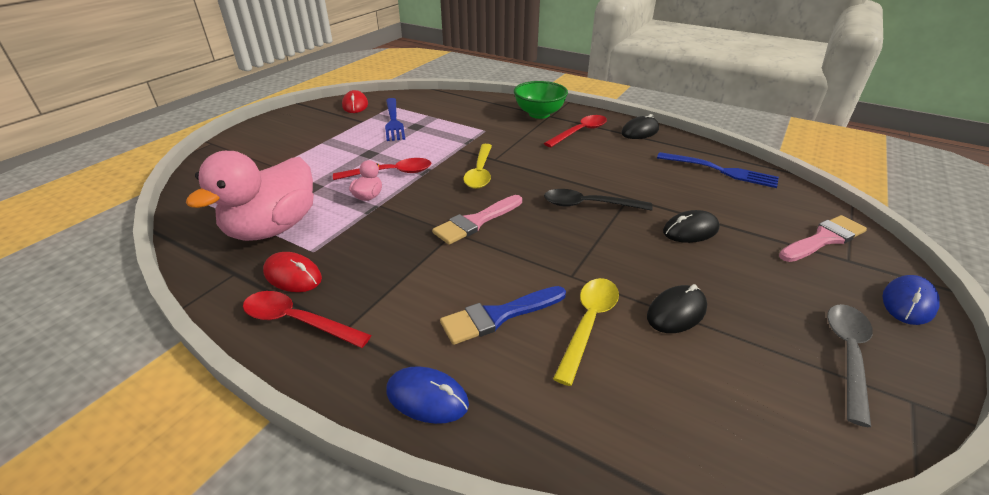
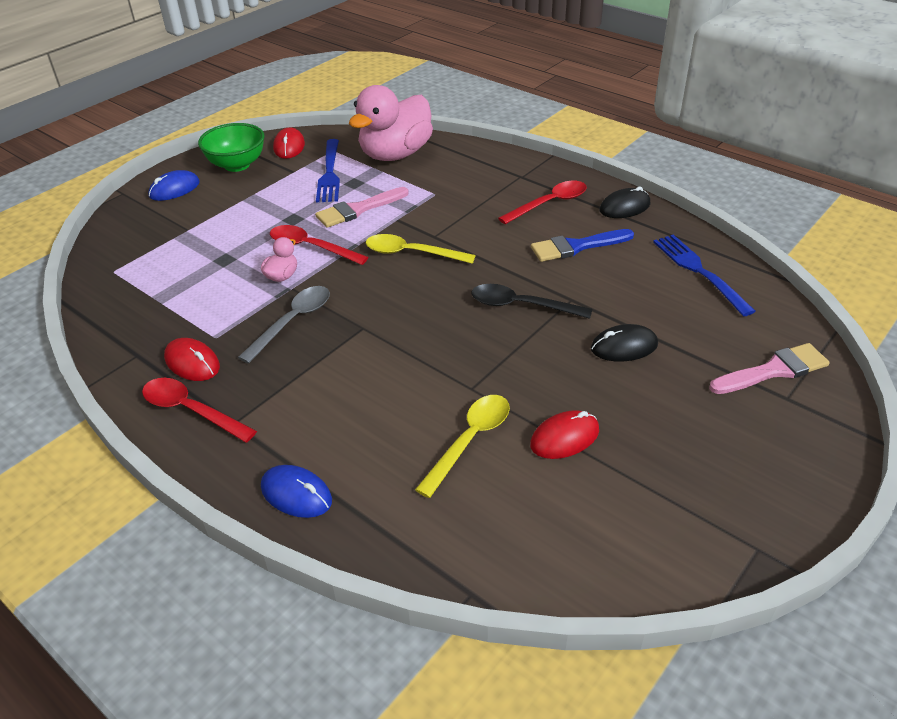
camera: 10 degrees right, 5 degrees up
(273, 228) = (178, 307): pink duck -> pink duck (395, 154)
(390, 173) = (311, 247): red spoon -> red spoon turned 150 degrees counterclockwise
(476, 222) = (390, 317): pink brush -> pink brush (358, 209)
(480, 172) = (412, 253): yellow spoon -> yellow spoon turned 90 degrees clockwise
(498, 316) = (383, 424): blue brush -> blue brush (576, 246)
(539, 114) = (508, 173): green bowl -> green bowl (237, 165)
(676, 312) = (564, 437): black mouse -> red mouse
(720, 171) = (699, 271): blue fork -> blue fork turned 150 degrees counterclockwise
(848, 355) = (720, 499): grey spoon -> grey spoon (292, 322)
(908, 303) = (823, 452): blue mouse -> blue mouse (174, 189)

